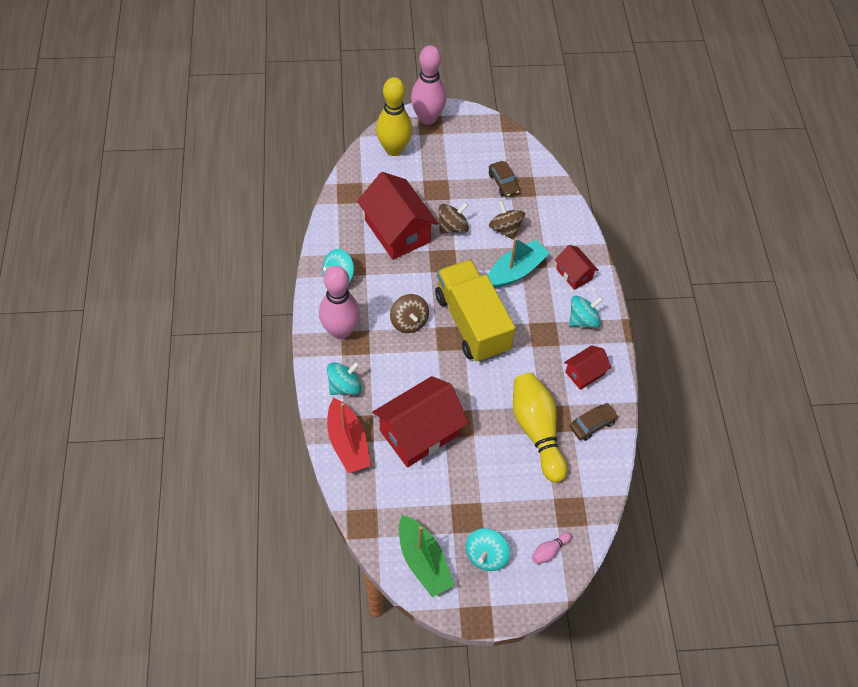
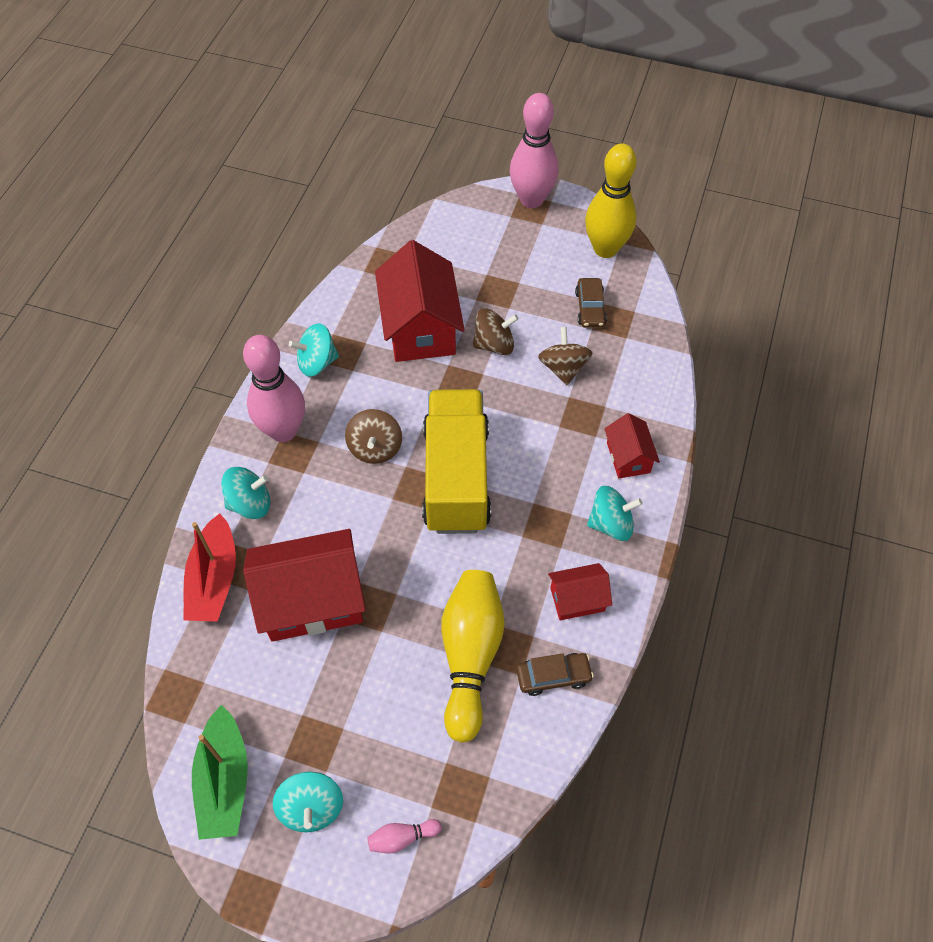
camera: 25 degrees right, 0 degrees up
(394, 149) = (469, 225): yellow bowling pin -> yellow bowling pin (605, 249)
(486, 555) = (311, 807): turquoise spinning top -> turquoise spinning top turned 60 degrees counterclockwise
(515, 271) = (549, 428): turquoise boat -> none

